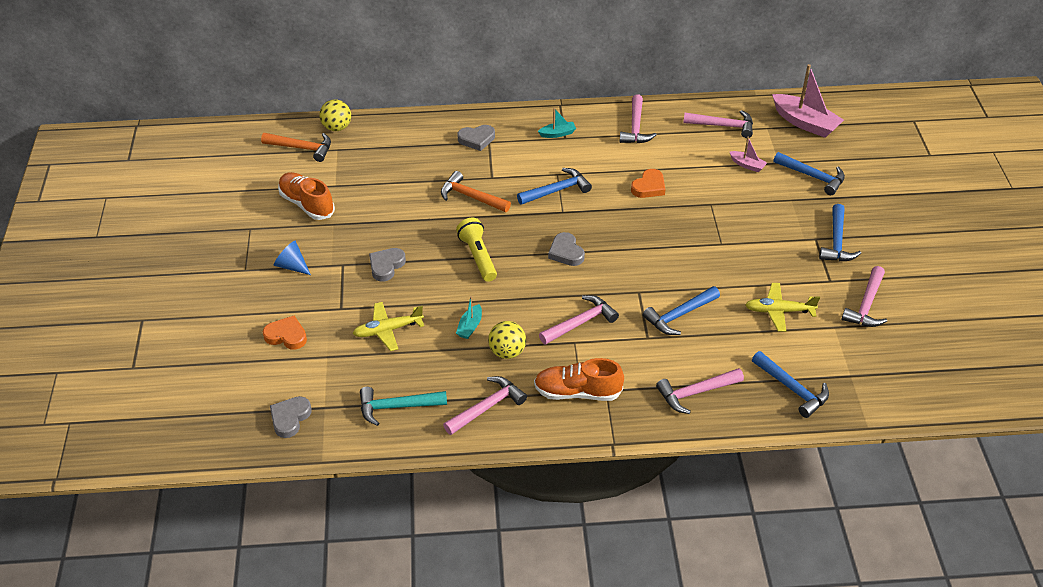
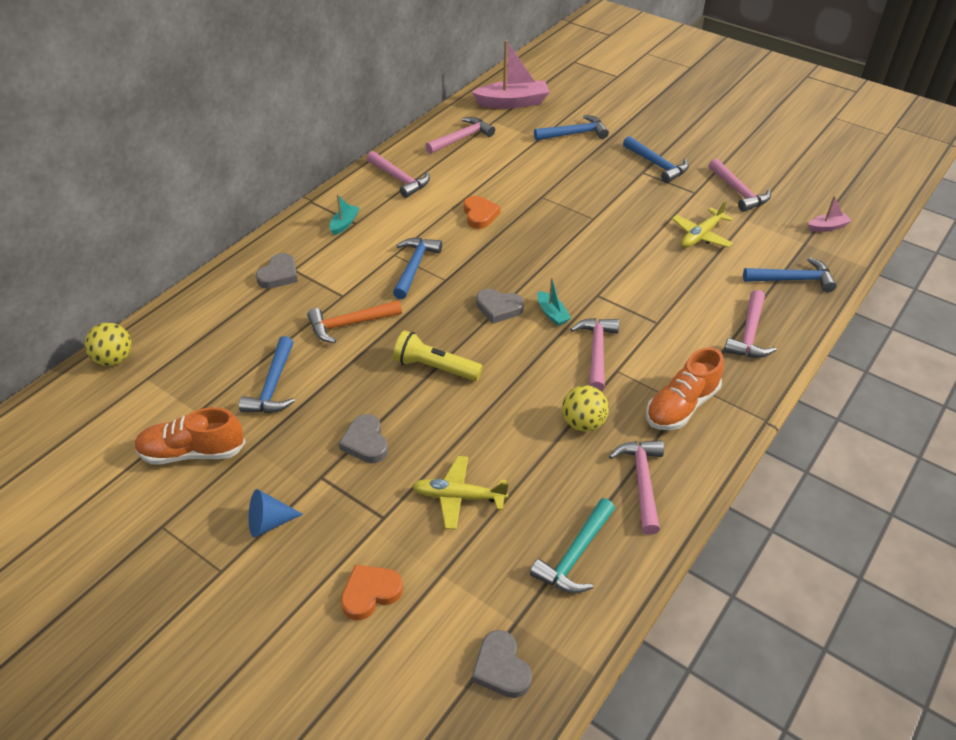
camera: 50 degrees left, 0 degrees up
(302, 148) = (102, 405): orange hammer -> none
(387, 330) = (458, 497): yellow plane -> yellow plane turned 75 degrees clockwise
(470, 326) = (521, 429): turquoise boat -> turquoise boat (552, 314)
(679, 315) = (650, 289): blue hammer -> blue hammer (273, 386)
(747, 165) = (521, 154): pink boat -> pink boat (827, 227)

